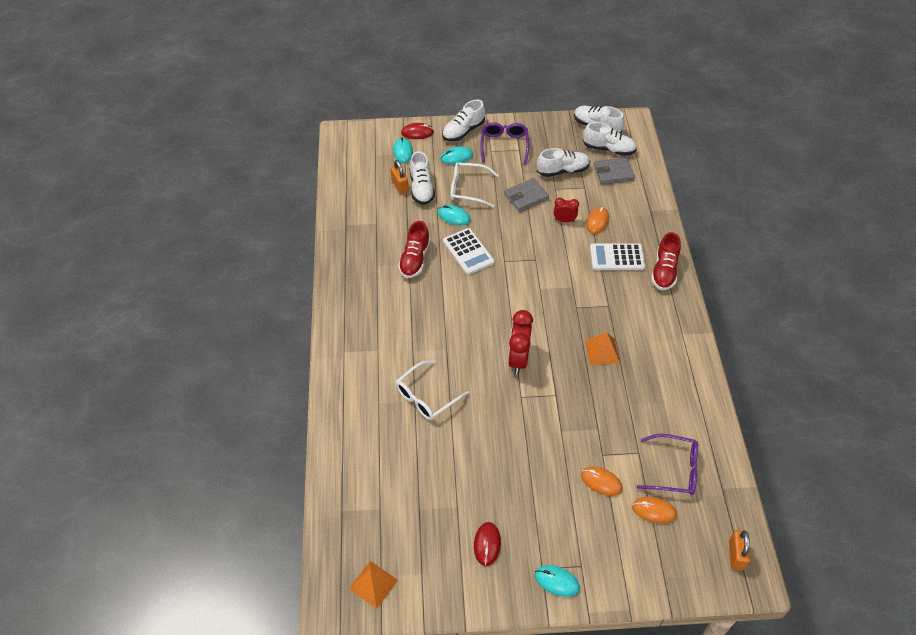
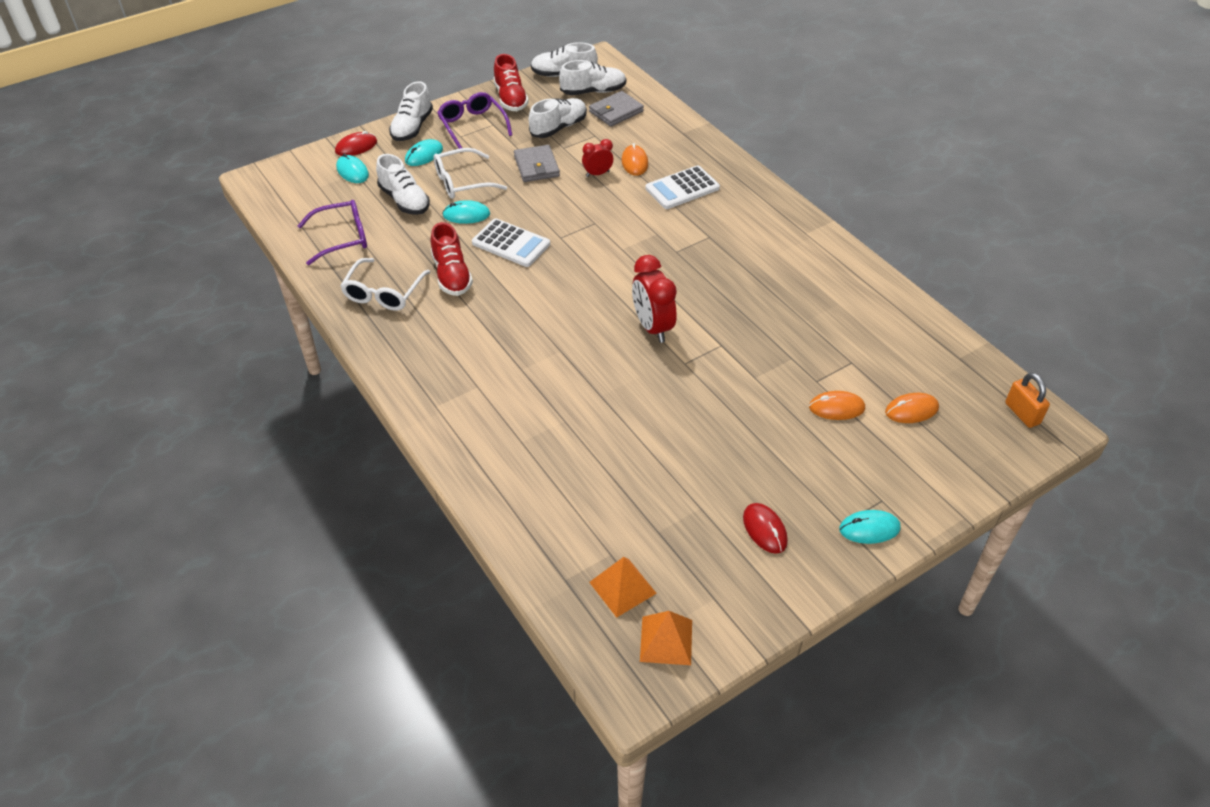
camera: 30 degrees left, 5 degrees down
(400, 186) = (375, 207): orange padlock -> none
(427, 396) = (576, 409): white glasses -> white glasses (384, 292)
(526, 197) = (536, 166): grey wallet -> grey wallet turned 45 degrees counterclockwise
(602, 351) = (737, 282): orange pyramid -> orange pyramid (622, 587)
(664, 271) = (741, 183): red shoe -> red shoe (510, 98)
(673, 470) = (899, 362): purple glasses -> purple glasses (342, 238)

